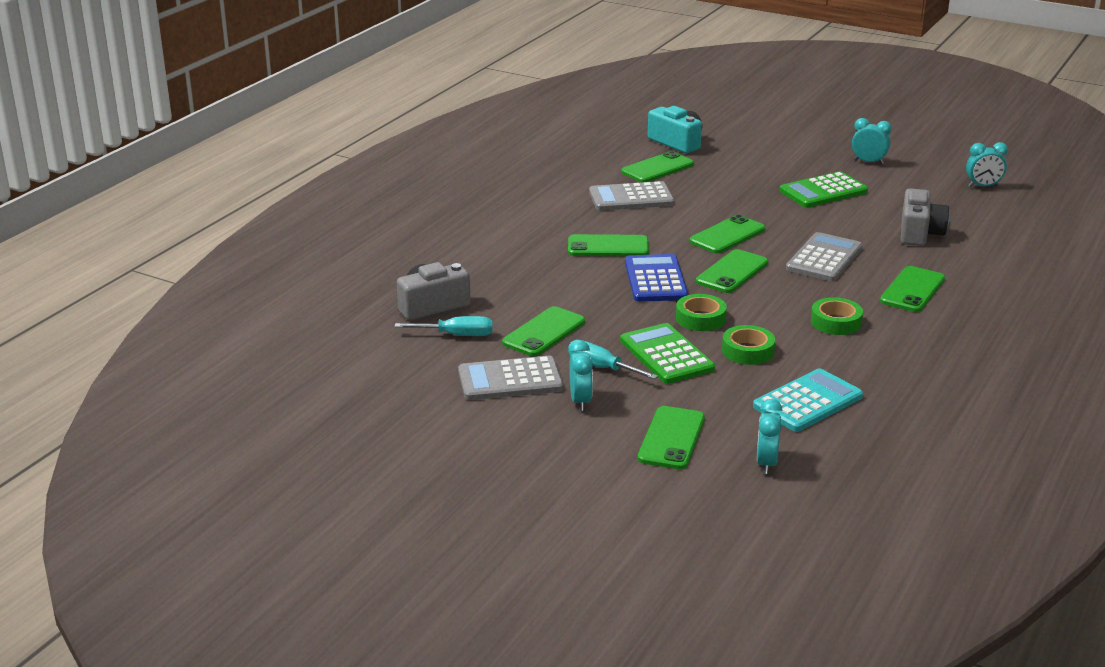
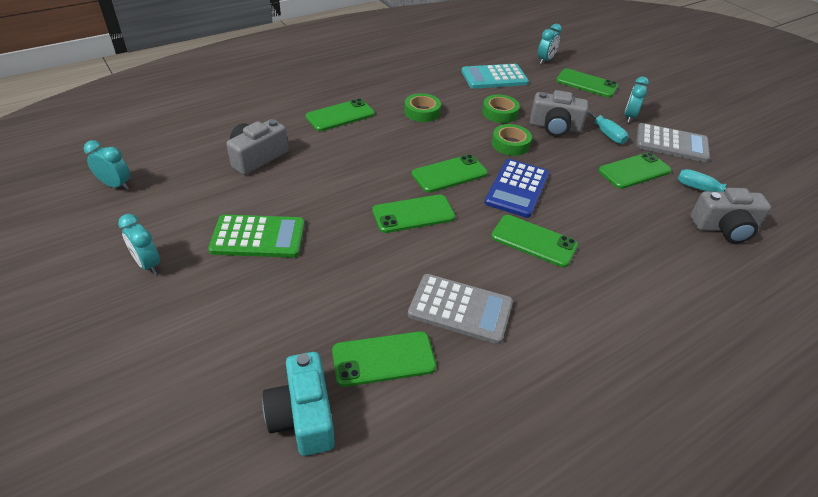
camera: 155 degrees left, 15 degrees up
(666, 355) = (555, 127): green calculator -> grey camera
(671, 438) = (586, 83): green phone -> green phone turned 75 degrees clockwise
(824, 258) = (364, 161): grey calculator -> none

